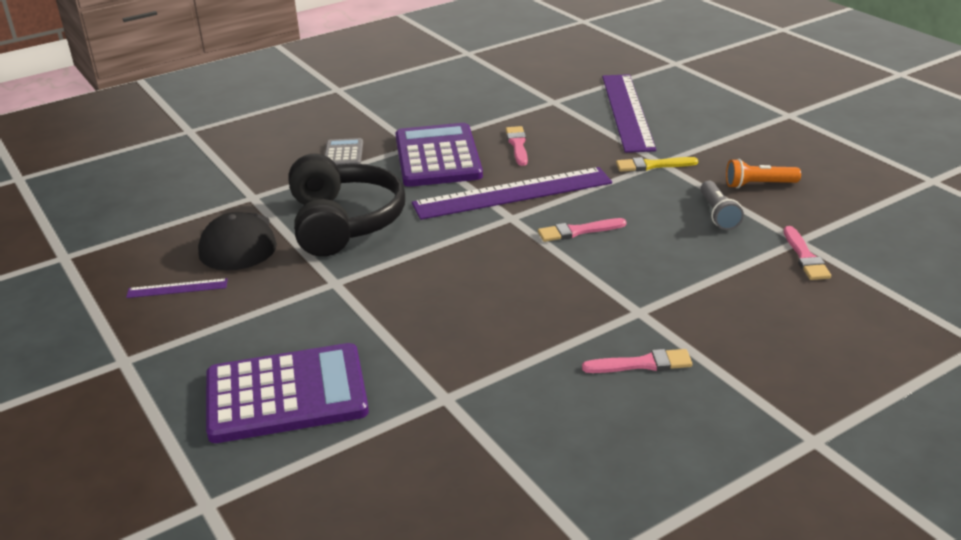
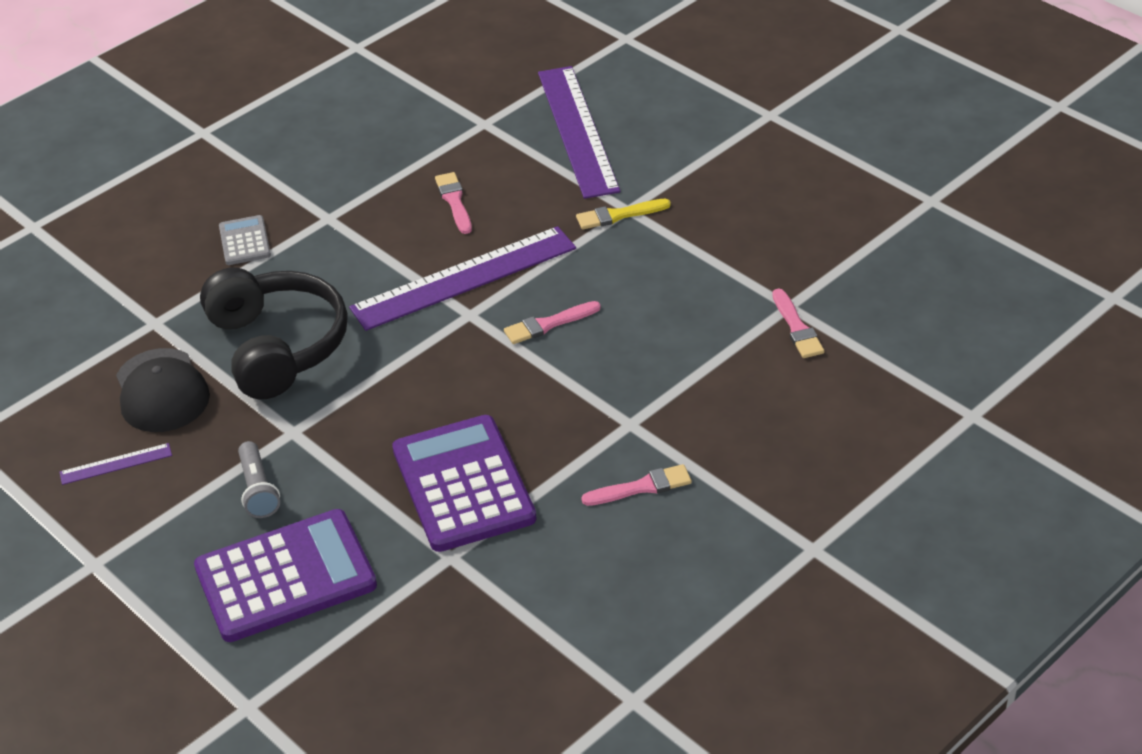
camera: 10 degrees left, 10 degrees up
(438, 157) = (362, 232): purple calculator -> purple calculator (463, 484)
(718, 214) = (700, 280): grey flashlight -> grey flashlight (258, 490)
(759, 185) = (741, 230): orange flashlight -> none

